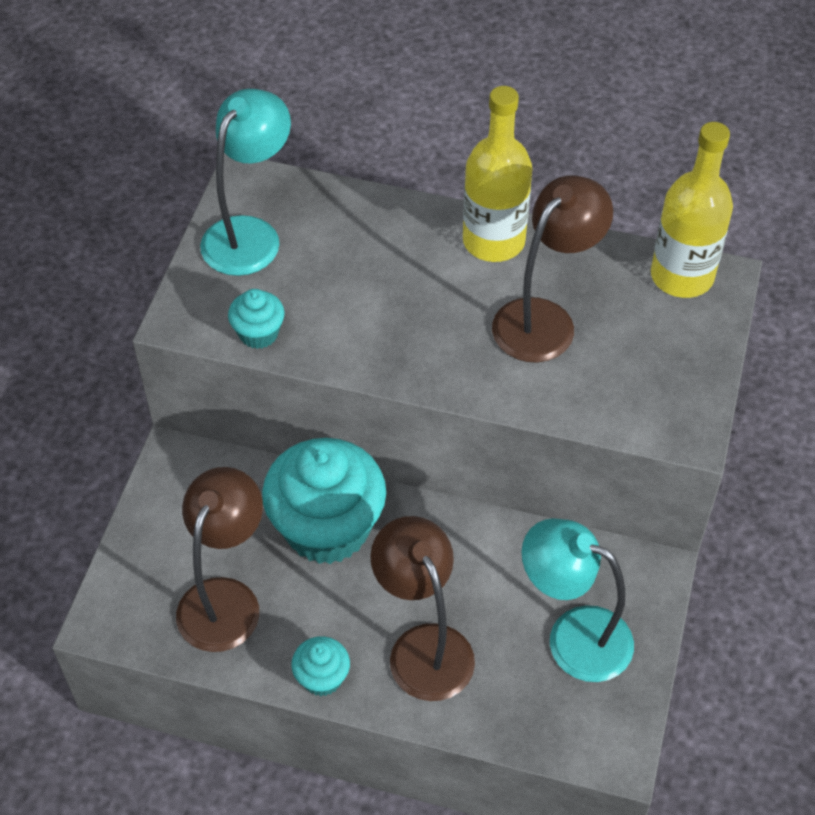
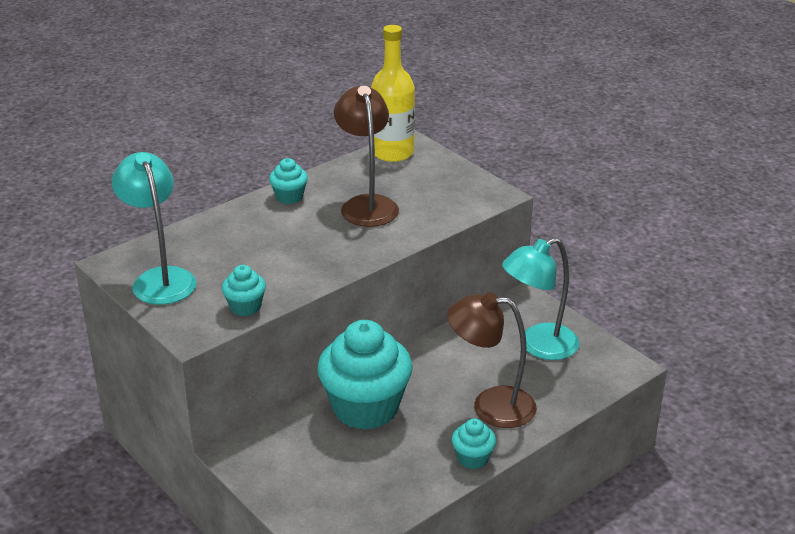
camera: 55 degrees left, 20 degrees down
(225, 598) = (371, 476): brown lamp -> none
(493, 241) = (289, 197): yellow bottle -> turquoise cupcake

